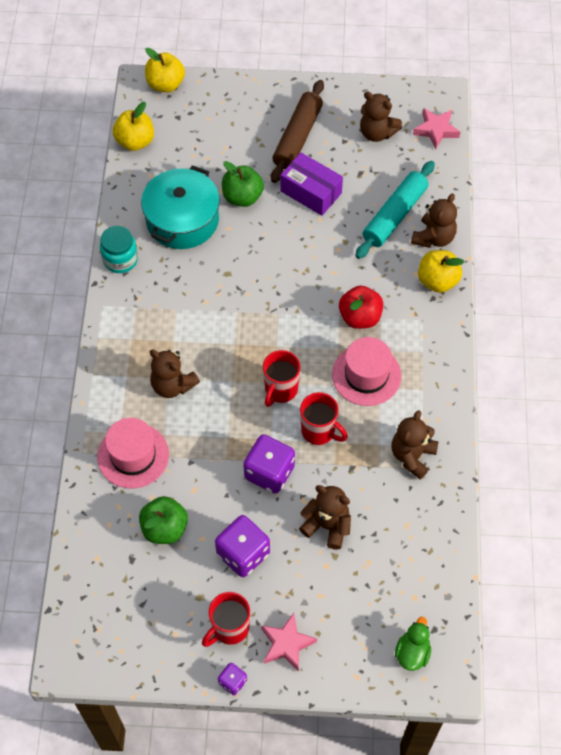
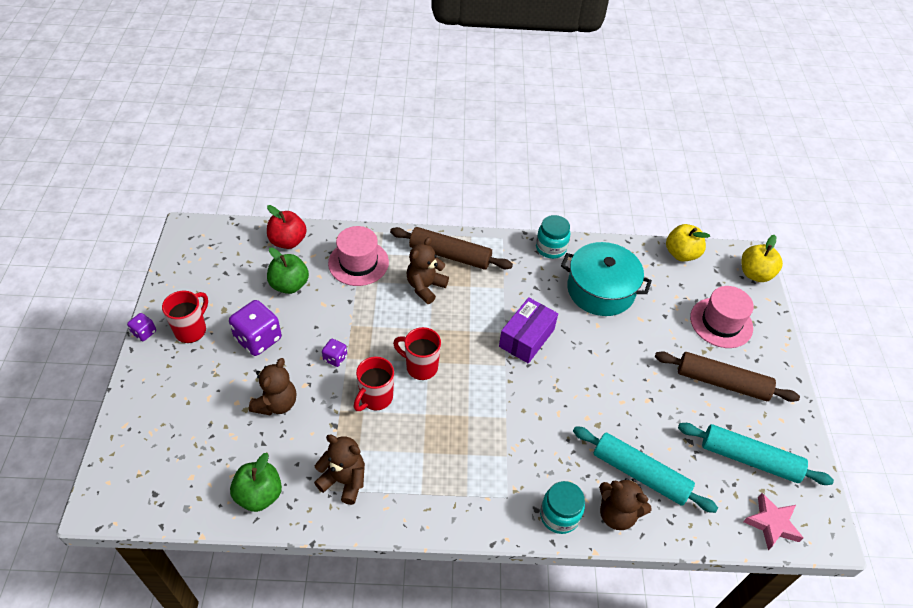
camera: 85 degrees right, 10 degrees down
(126, 360) = (450, 255): none -> brown rolling pin
(229, 628) = (191, 330): red mug -> red mug turned 75 degrees clockwise
(242, 197) = (636, 335): green apple -> green apple (259, 495)
(269, 472) = (335, 358): purple dice -> purple dice, size x0.51
(286, 644) = (168, 371): pink star -> none
(311, 192) = (654, 394): purple box -> purple box (526, 338)
(360, 317) = (506, 436): red apple -> red apple (288, 241)
(366, 375) = (438, 440): pink hat -> pink hat (721, 322)
(377, 133) = (749, 459): brown teddy bear -> turquoise rolling pin
(412, 652) = (136, 473): green duck -> none
(437, 281) = (559, 515): yellow apple -> turquoise jar

